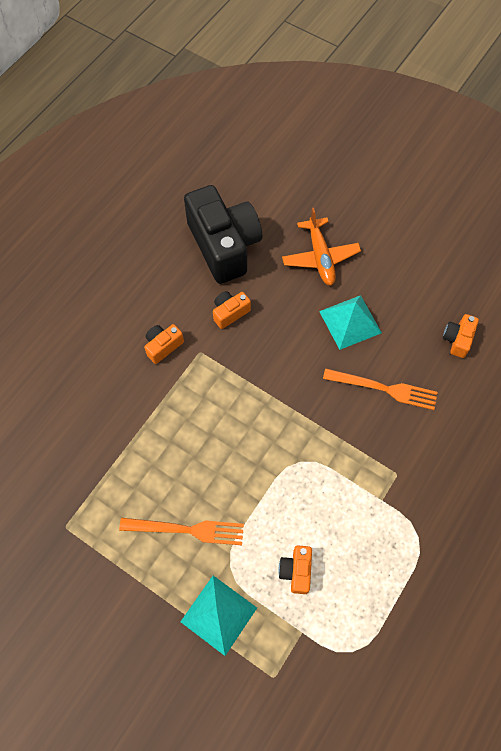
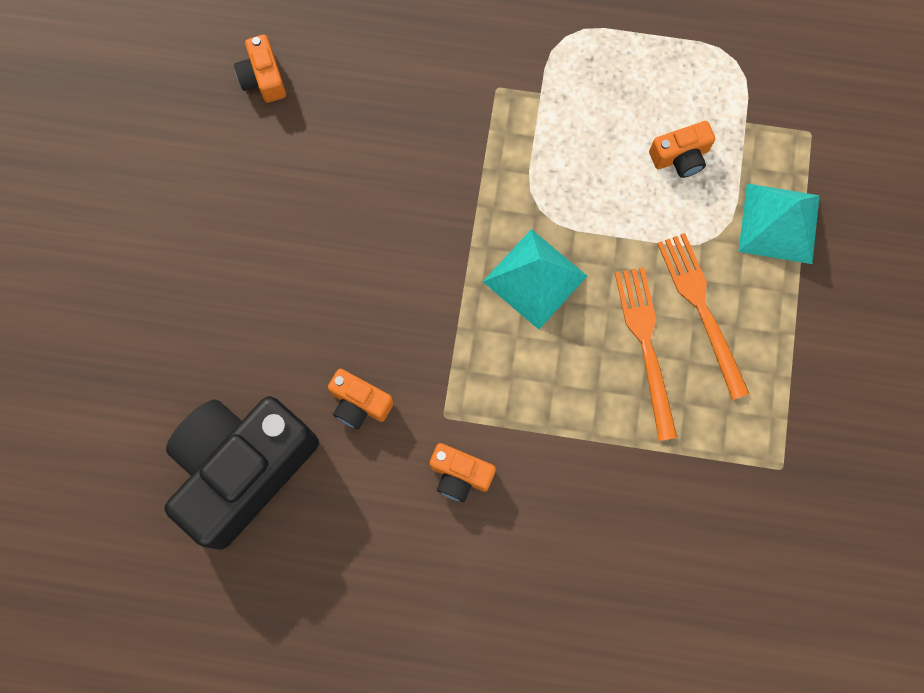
camera: 115 degrees left, 10 degrees up
(320, 257) = (203, 313): orange plane -> none
(350, 322) = (298, 227): turquoise pyramid -> turquoise pyramid (535, 278)
(384, 389) = (383, 144): orange fork -> orange fork (646, 345)
(457, 339) = (263, 78): orange camera -> orange camera turned 75 degrees clockwise

